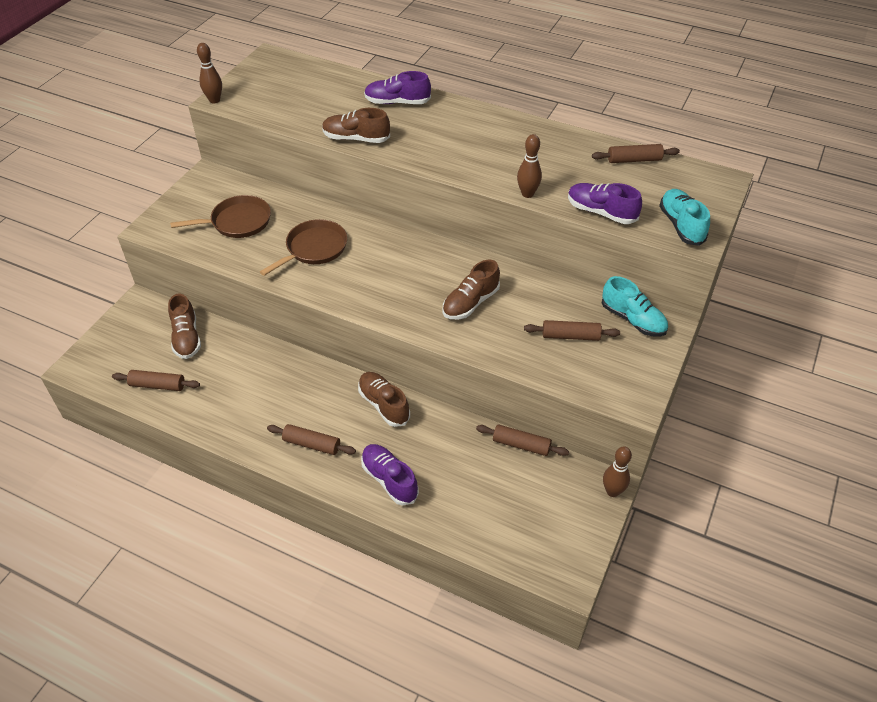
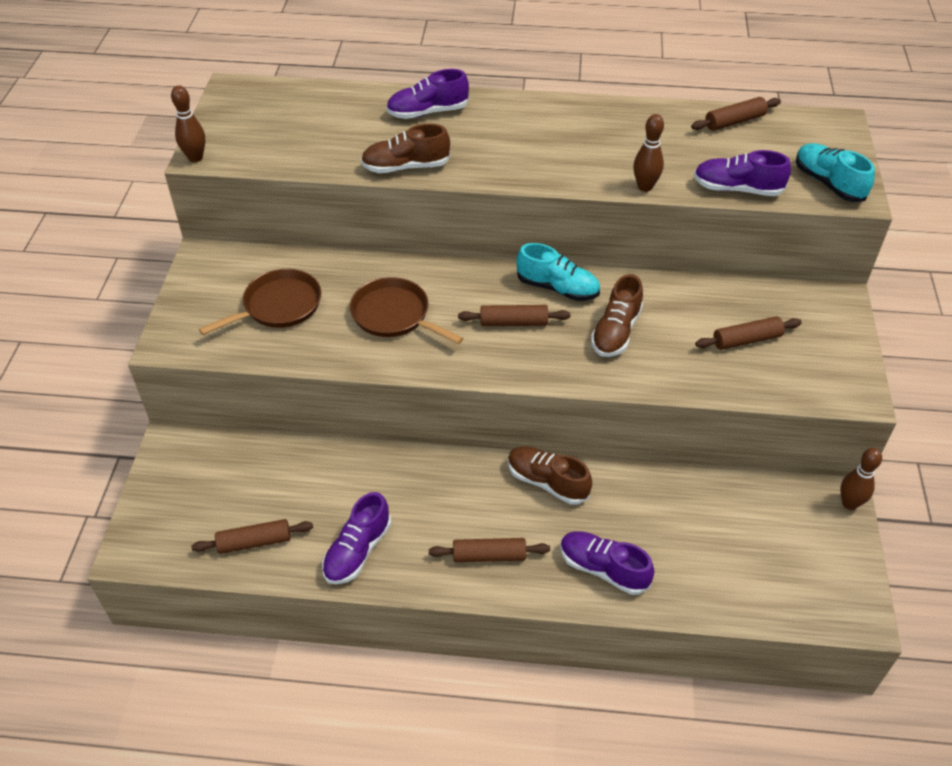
camera: 20 degrees left, 0 degrees up
(186, 338) = (258, 471): brown shoe -> none
(222, 412) = (357, 551): none -> purple shoe
(314, 248) = (394, 315): brown pan -> brown pan turned 75 degrees counterclockwise
(521, 445) = (726, 482): brown rolling pin -> brown rolling pin (513, 322)
(633, 319) = (800, 303): turquoise shoe -> turquoise shoe (557, 288)

